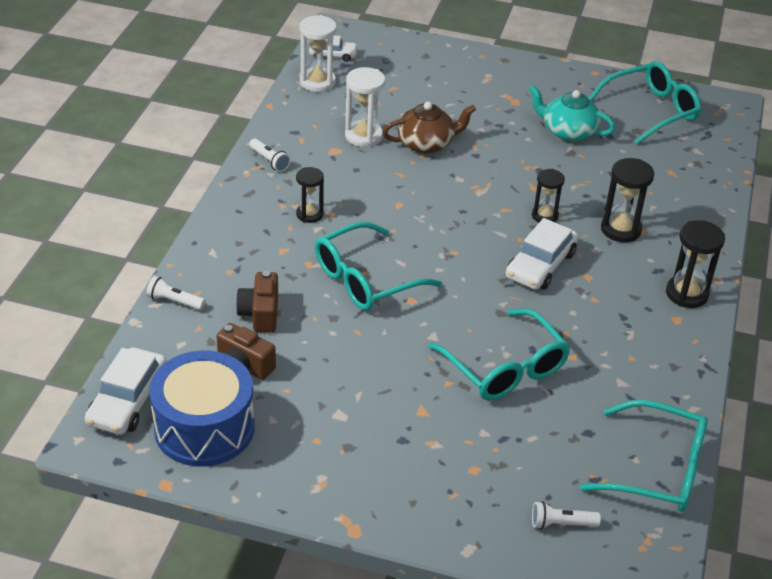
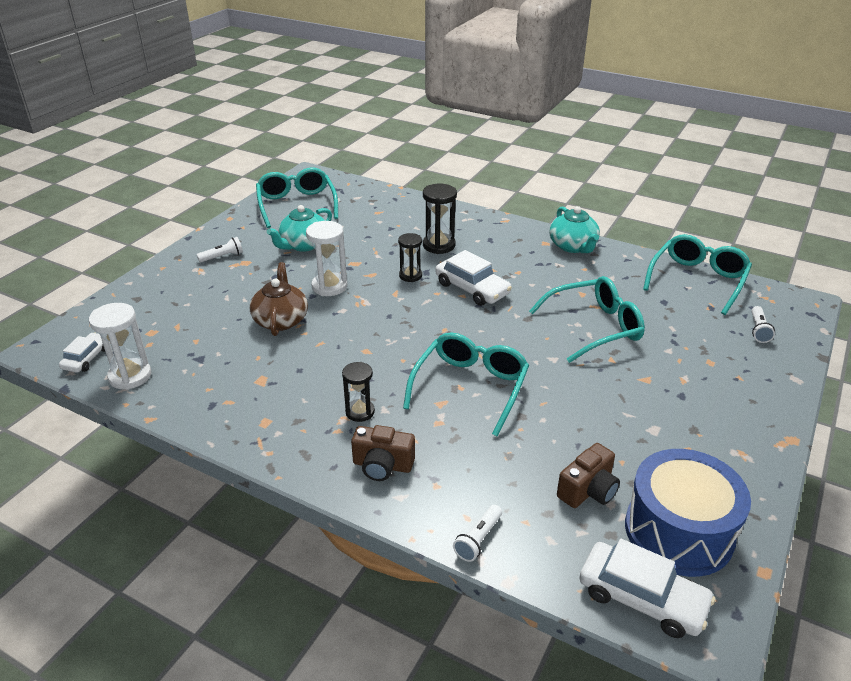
camera: 75 degrees left, 5 degrees down
(260, 314) = (509, 468): brown camera -> brown camera (382, 465)
(269, 161) = (254, 431): white flashlight -> white flashlight (222, 257)
(363, 136) = (246, 357): white hourglass -> white hourglass (329, 286)
(365, 279) = (470, 387): turquoise glasses -> turquoise glasses turned 135 degrees counterclockwise
(682, 346) = (573, 246): none -> turquoise teapot
(687, 294) = (518, 234): black hourglass -> none

